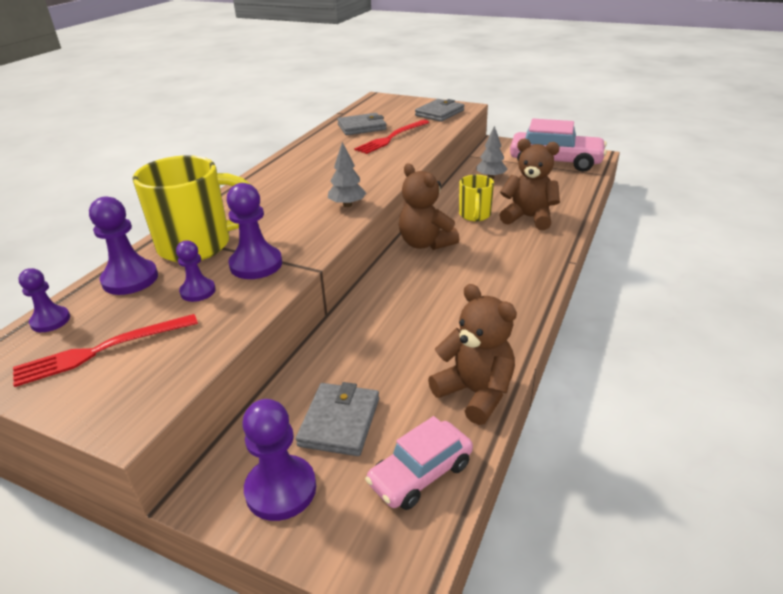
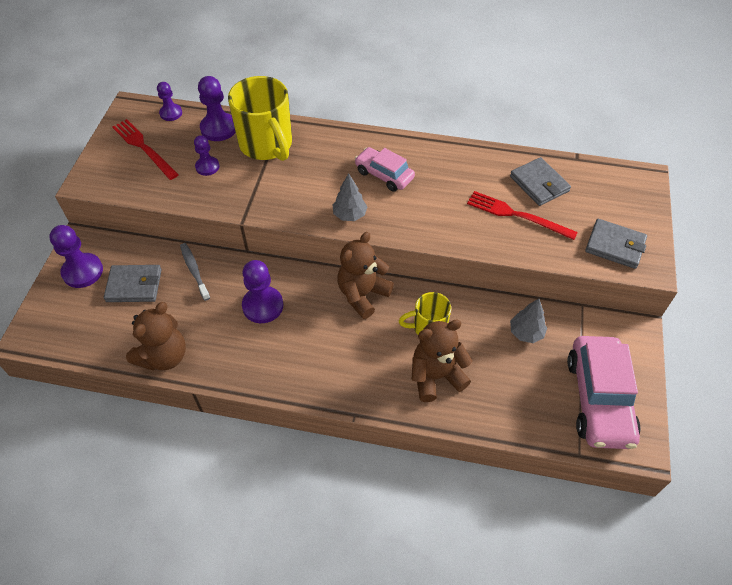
camera: 75 degrees right, 20 degrees up
(256, 264) = (244, 185): purple pawn -> purple pawn (263, 306)
(339, 359) = (194, 271): none -> grey toothbrush
(420, 474) = (93, 335): pink car -> pink car (384, 175)
(528, 218) = (436, 376): brown teddy bear -> brown teddy bear turned 120 degrees counterclockwise

